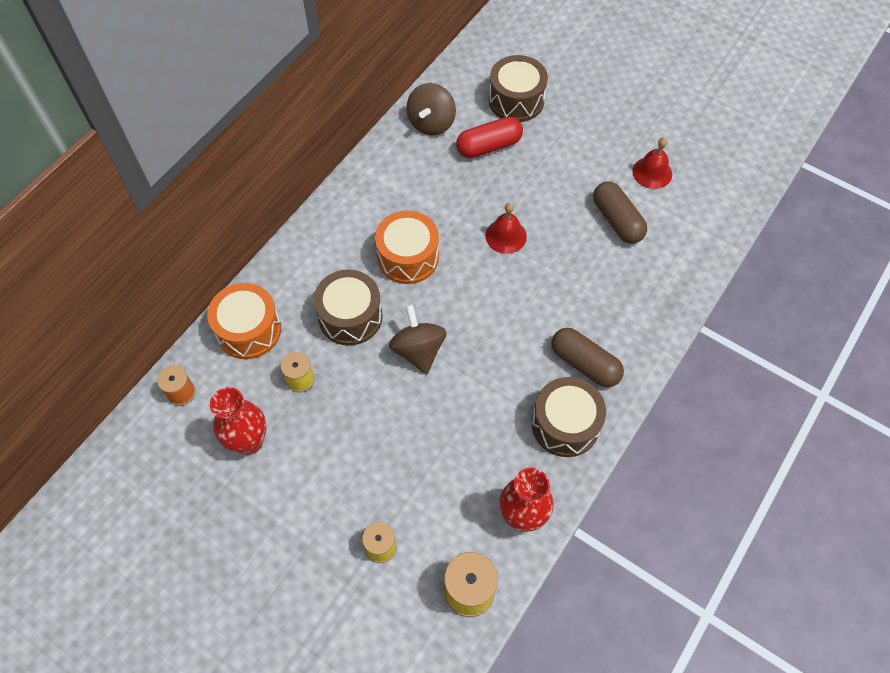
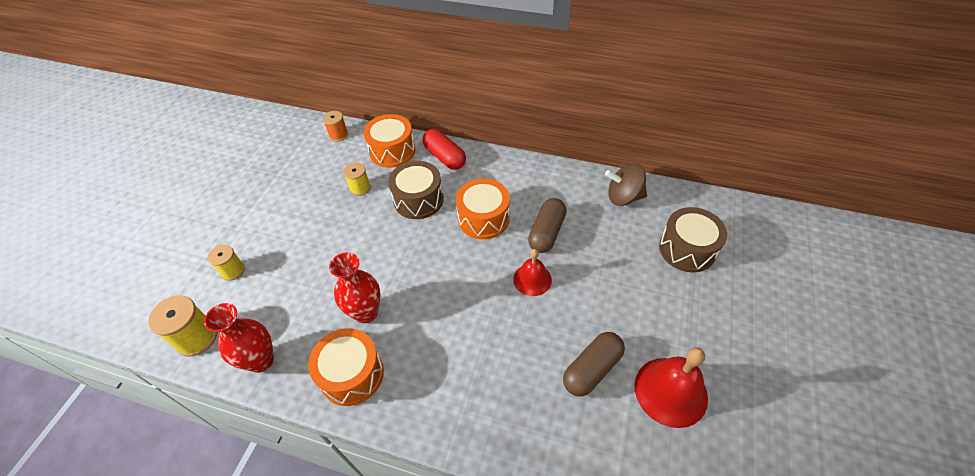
camera: 75 degrees right, 10 degrees down
(249, 442) = (308, 177): red vase -> red vase (366, 313)
(418, 350) = (400, 248): brown spinning top -> none
(489, 146) = (622, 242): red capsule -> red capsule (445, 157)
(565, 424) = (352, 374): brown drum -> orange drum
(585, 364) = (418, 376): brown capsule -> brown capsule (546, 232)
(652, 172) = (670, 391): red bell -> red bell, size x1.60

